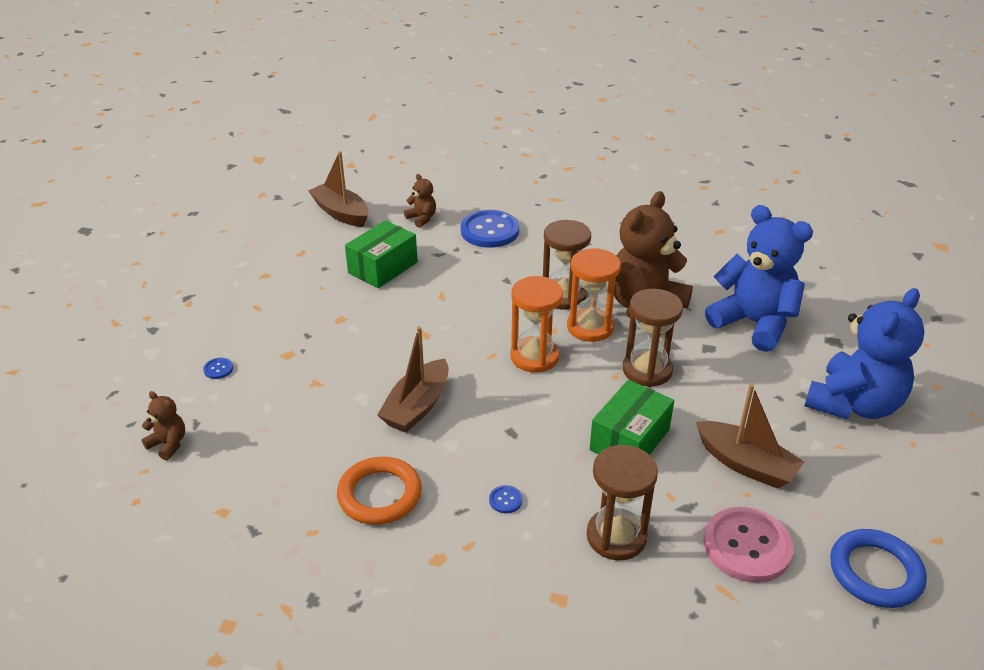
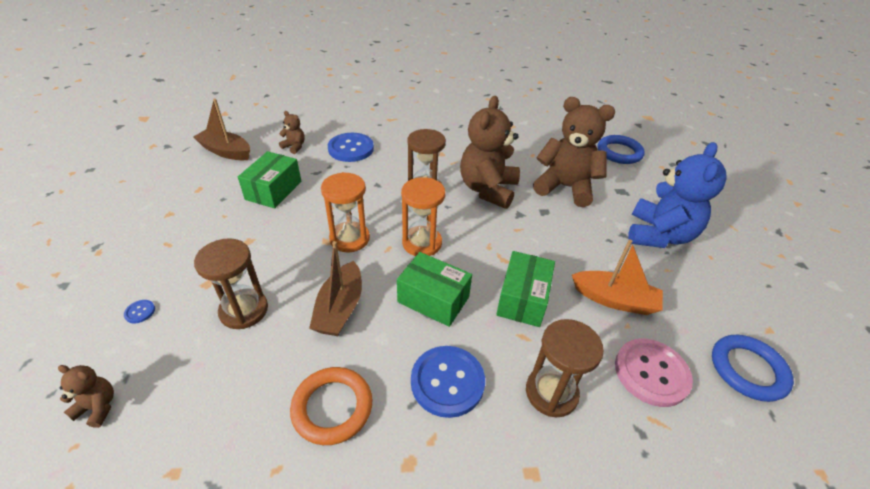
camera: 20 degrees left, 5 degrees up
(505, 500) = (447, 382): blue button -> blue button, size x2.46
(523, 419) = (433, 299): none -> green box
(590, 327) = (454, 211): orange hourglass -> orange hourglass (349, 239)
(647, 370) = (510, 237): brown hourglass -> brown hourglass (244, 310)
(745, 464) = (614, 300): brown boat -> orange boat
(753, 323) = (565, 187): blue teddy bear -> brown teddy bear
(861, 290) = (619, 152): none -> blue ring

